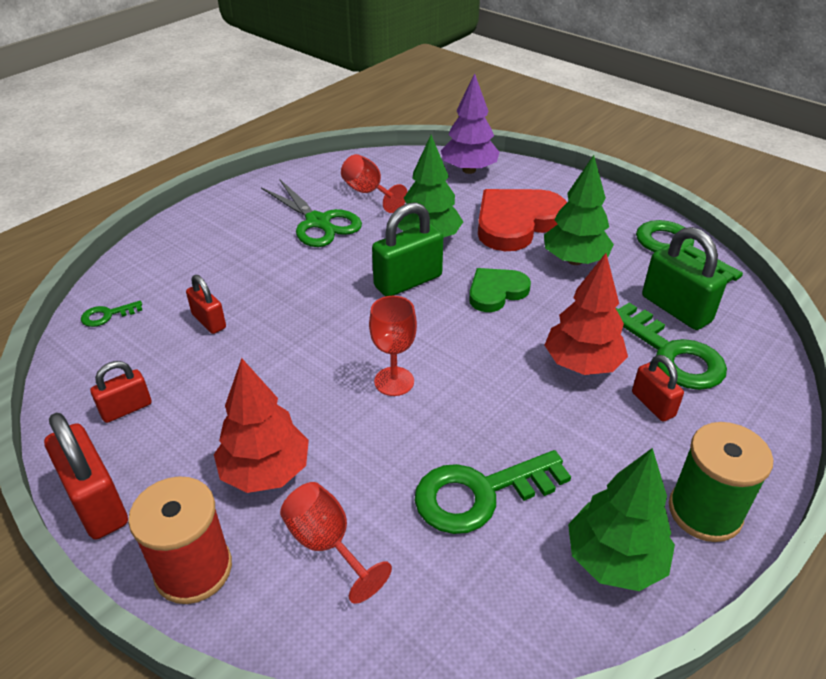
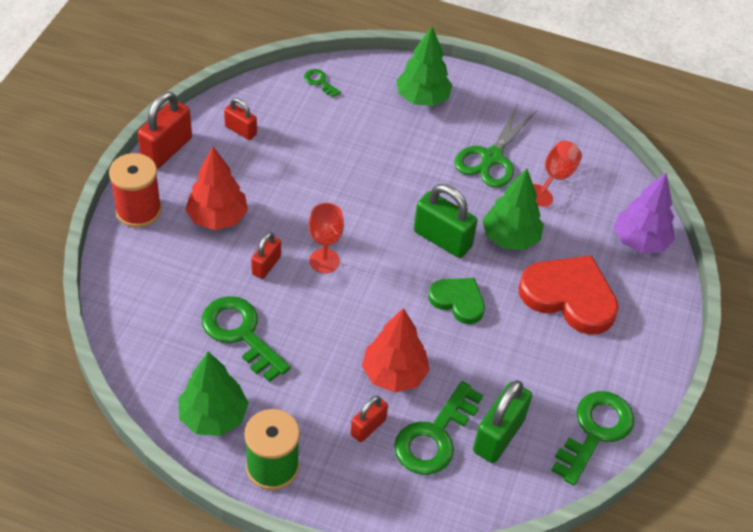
camera: 65 degrees right, 10 degrees up
(209, 321) = (339, 137): red padlock -> red padlock (266, 265)
(327, 544) = (175, 265): red goblet -> none
(574, 260) = (533, 350): green tree -> green tree (422, 98)

